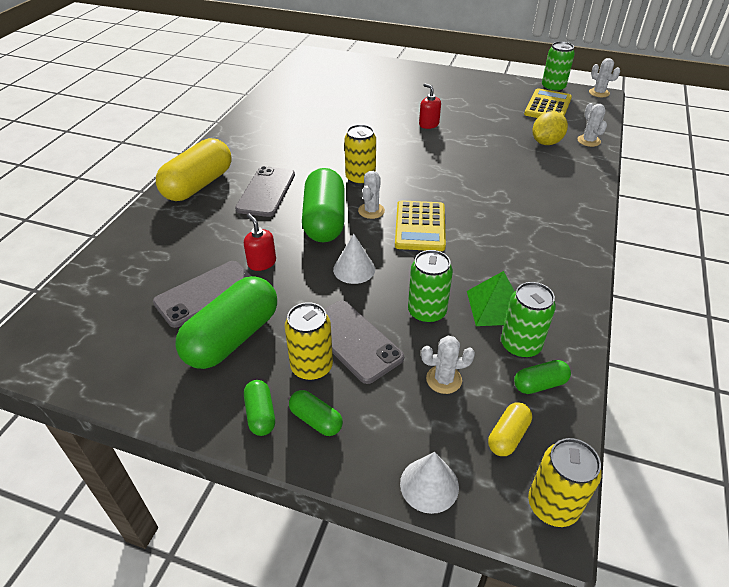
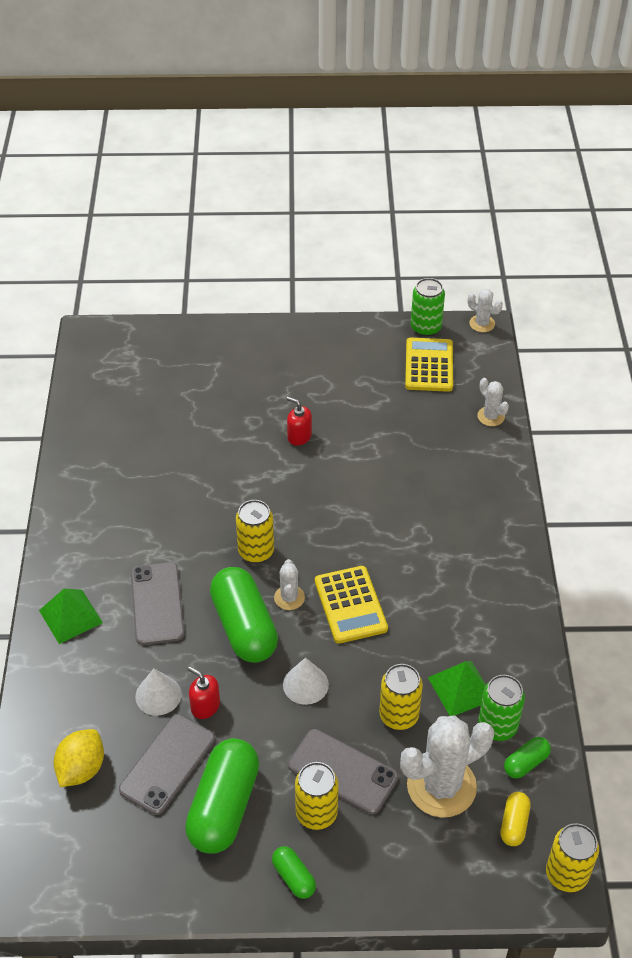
camera: 20 degrees left, 5 degrees up
(198, 185) = (71, 616): yellow capsule -> green pyramid
(316, 420) = (345, 865): green capsule -> none
(427, 312) = (399, 715): green can -> yellow can
(429, 485) = (465, 891): white cone -> white cone (158, 695)
(444, 379) = (441, 786): white cactus -> white cactus, size x2.03
(546, 142) = (444, 432): yellow lemon -> yellow lemon (81, 769)

